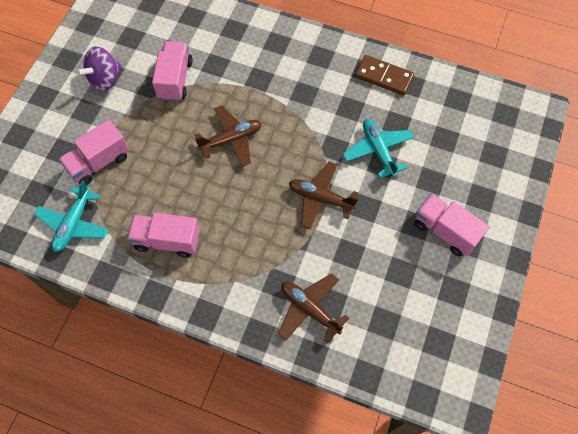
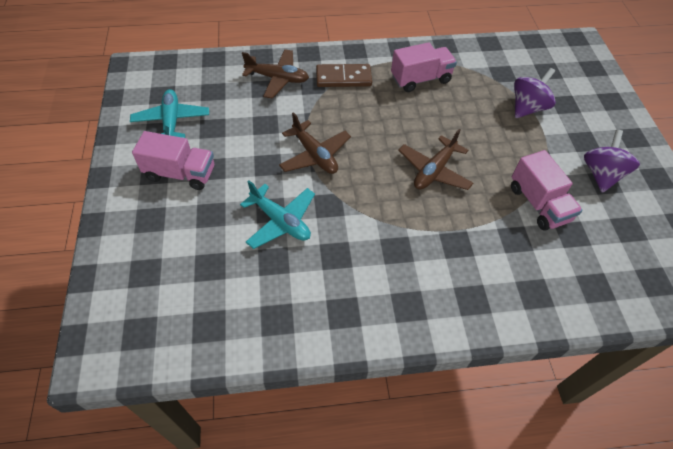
camera: 150 degrees right, 10 degrees down
(74, 224) = (499, 64): turquoise plane -> turquoise plane (171, 121)
(99, 162) = (527, 108): pink truck -> purple spinning top
(320, 198) = (315, 155): brown plane -> brown plane turned 60 degrees clockwise
(384, 77) = (316, 314): brown domino -> brown domino (343, 78)

